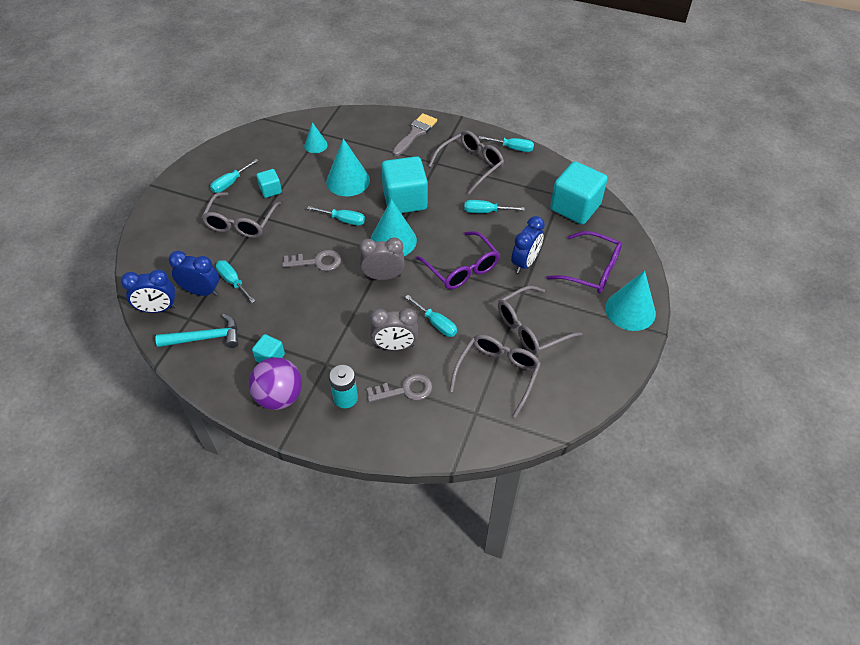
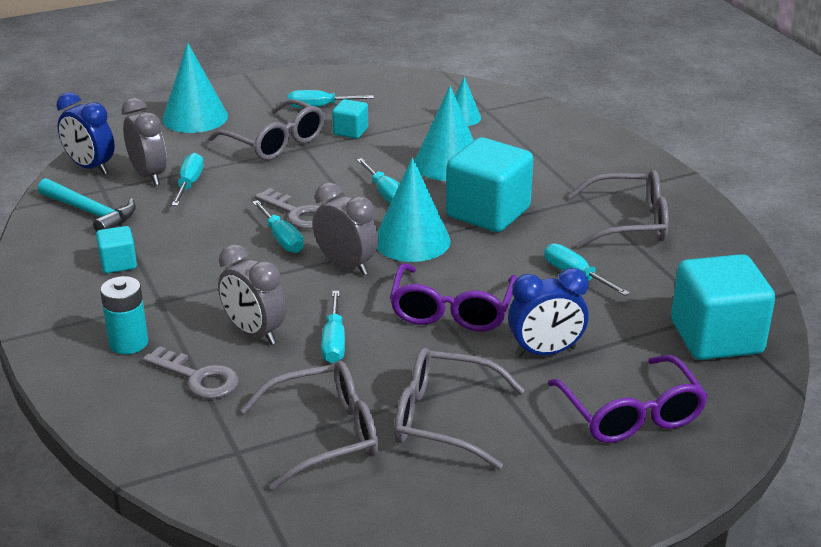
camera: 45 degrees right, 20 degrees down
(201, 291) = (148, 175): blue clock -> grey clock
(240, 223) = (275, 142): grey glasses -> grey glasses turned 105 degrees counterclockwise
(279, 396) = (72, 300): purple ball -> none
(415, 133) = (604, 160): grey brush -> none
(512, 148) = (719, 234): turquoise screwdriver -> turquoise screwdriver (282, 239)
(630, 310) = (619, 491): turquoise cone -> turquoise cone (195, 117)

